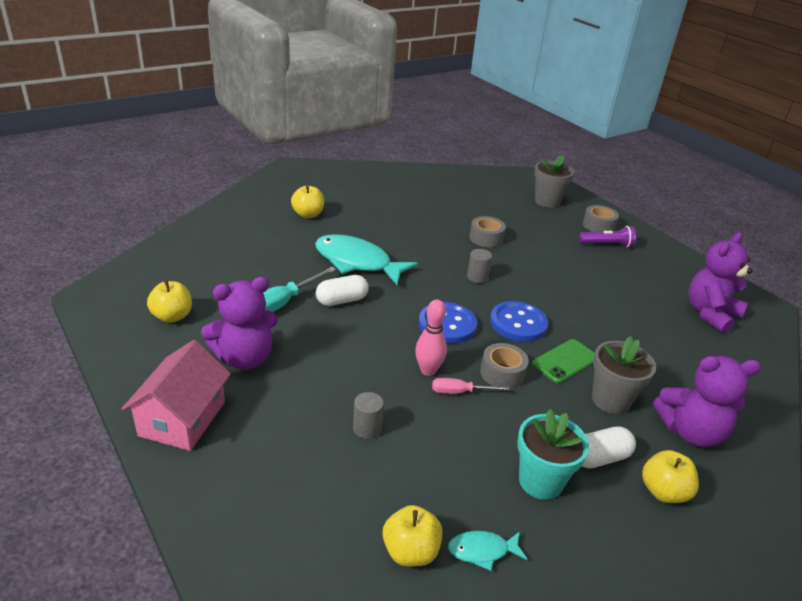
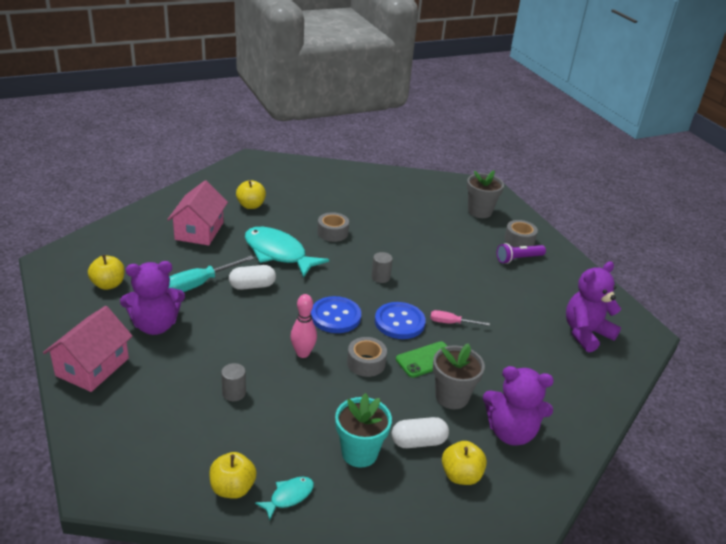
camera: 10 degrees right, 0 degrees up
(260, 246) = (199, 231): none -> pink house
(459, 392) = (322, 374): pink screwdriver -> pink screwdriver (451, 323)
(482, 551) = (289, 496): turquoise fish -> turquoise fish turned 135 degrees clockwise
(486, 238) = (404, 242): grey tape -> grey tape (332, 233)
(607, 245) = (518, 259): purple flashlight -> purple flashlight turned 150 degrees clockwise

